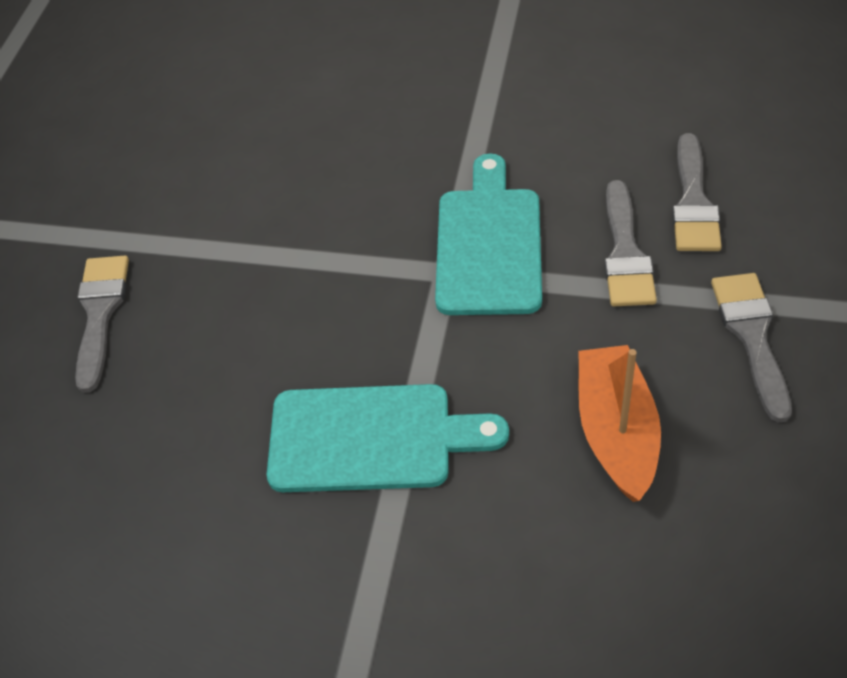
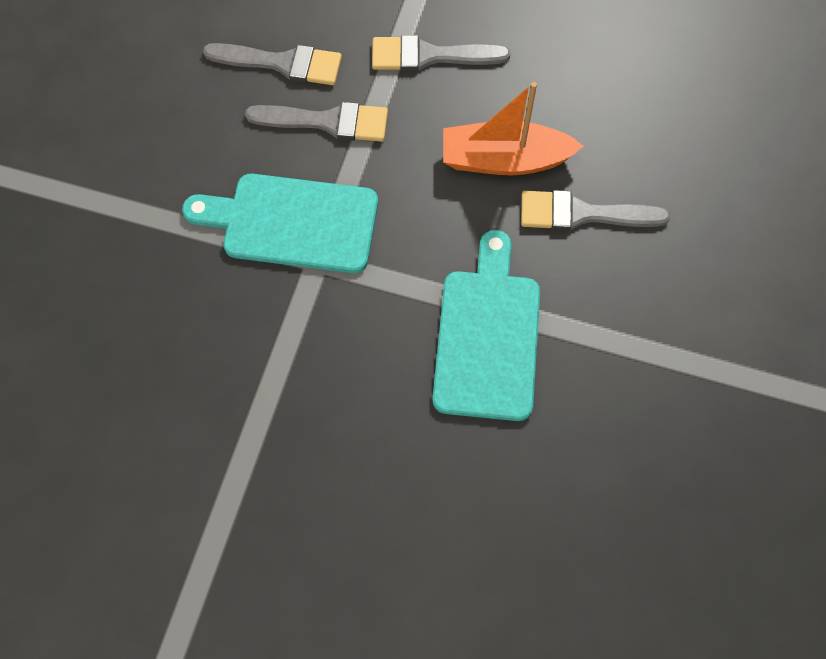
camera: 90 degrees left, 15 degrees up
(100, 313) = (301, 586): grey brush -> grey brush (582, 214)

